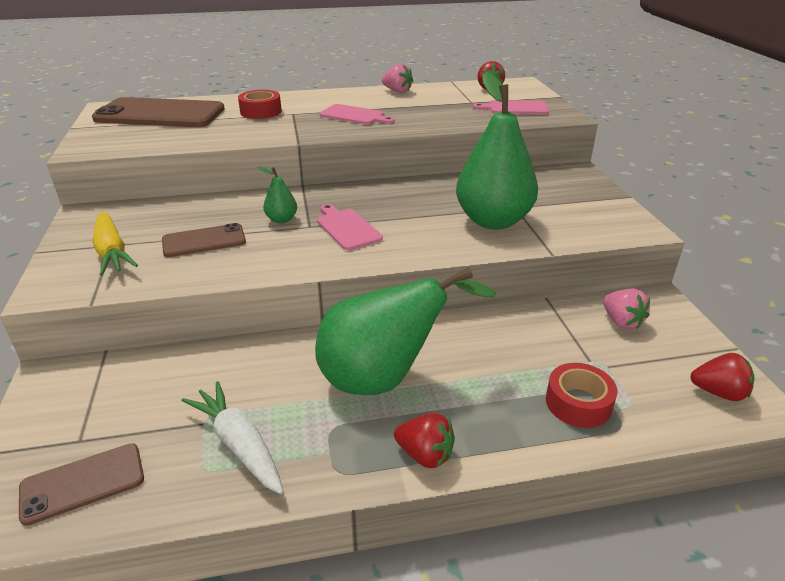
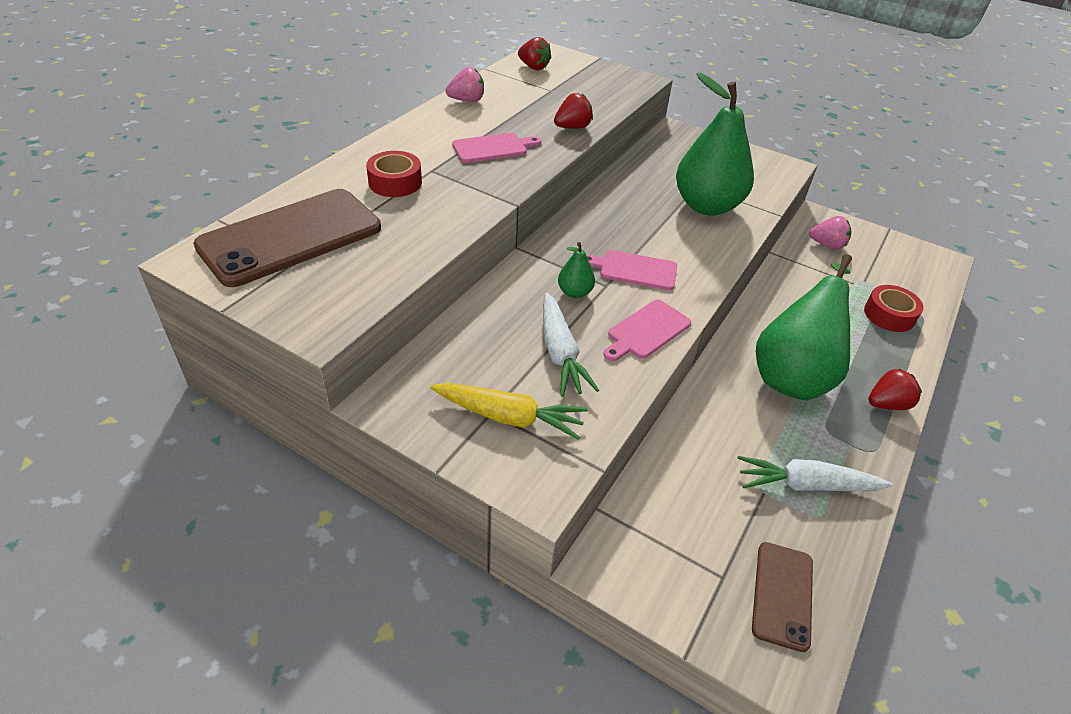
camera: 50 degrees left, 10 degrees up
(204, 241) = (560, 352): brown phone -> white carrot
(515, 108) = (595, 85): pink cutting board -> pink cutting board (646, 331)
(718, 392) = (921, 263): red strawberry -> red strawberry (572, 127)

